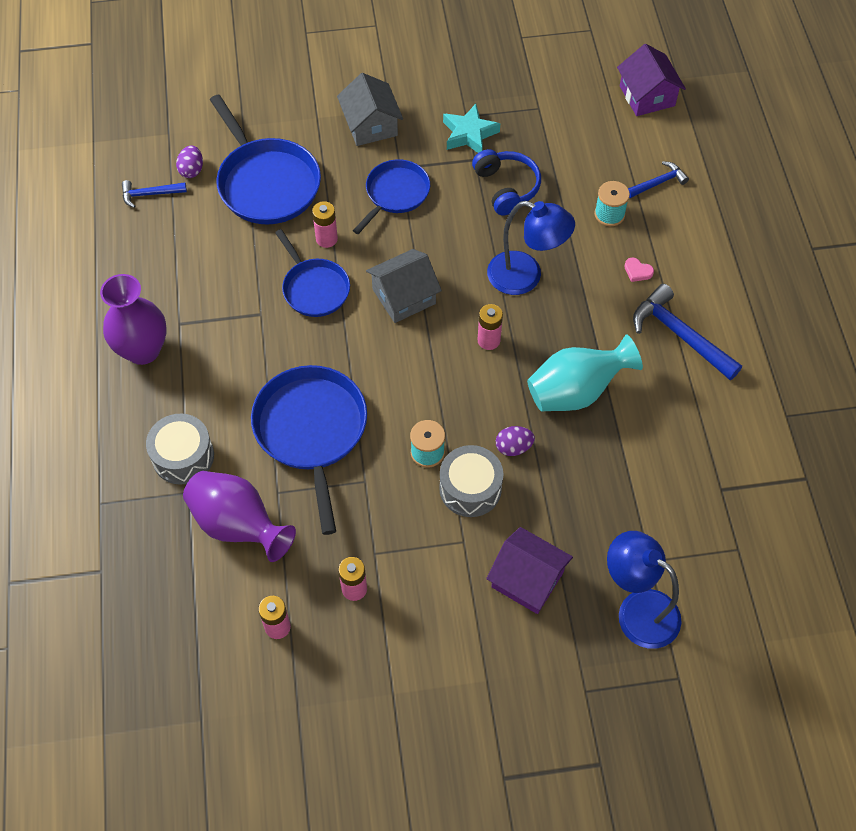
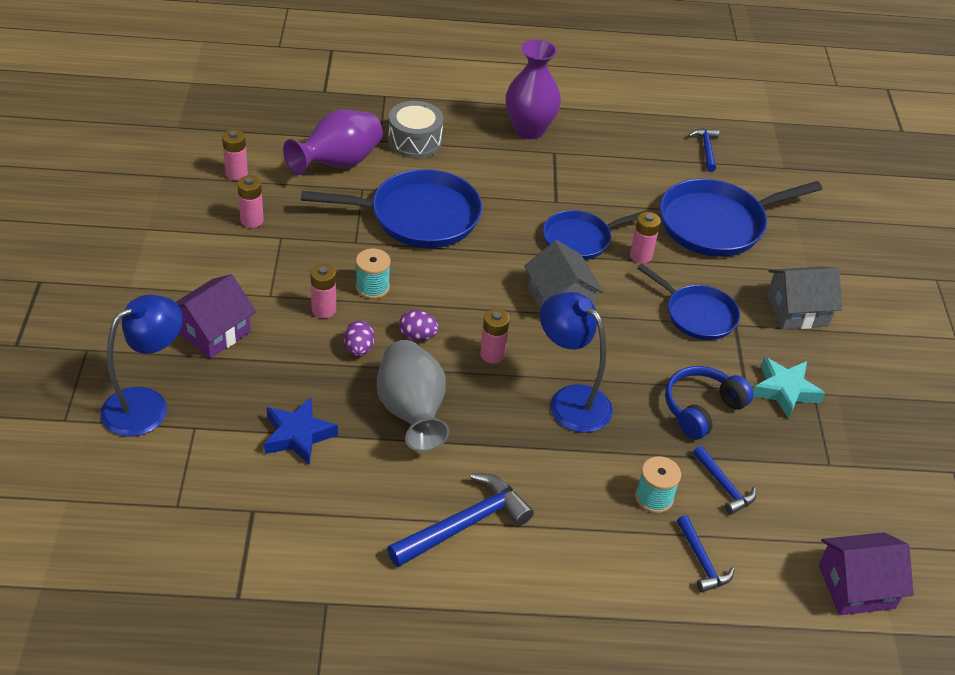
camera: 95 degrees right, 15 degrees down
(192, 170) = (735, 177): purple egg -> purple egg (417, 336)
(470, 488) = (324, 310): grey drum -> pink battery
(506, 187) = (701, 409): blue headphones -> blue headphones turned 150 degrees clockwise
(525, 277) = (570, 400): blue lamp -> blue lamp turned 105 degrees clockwise
(576, 391) = (411, 412): turquoise vase -> grey vase
(582, 171) = (724, 486): none -> blue hammer
(631, 474) = (298, 435): none -> blue star
(637, 271) = (564, 505): pink heart -> none

